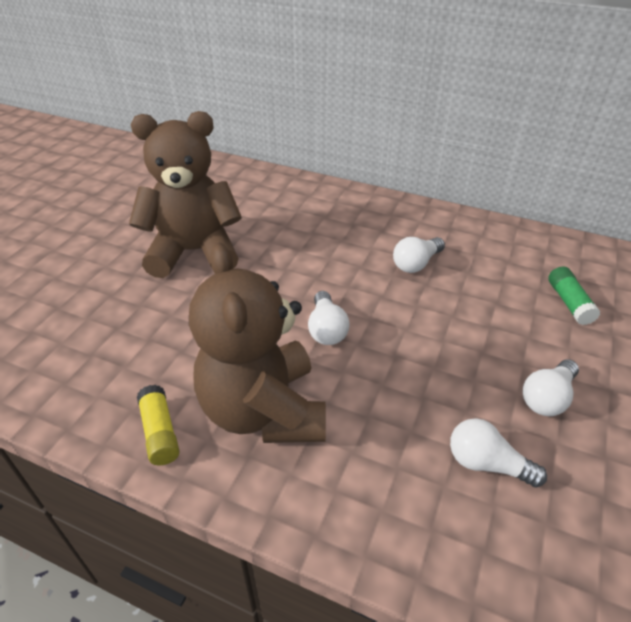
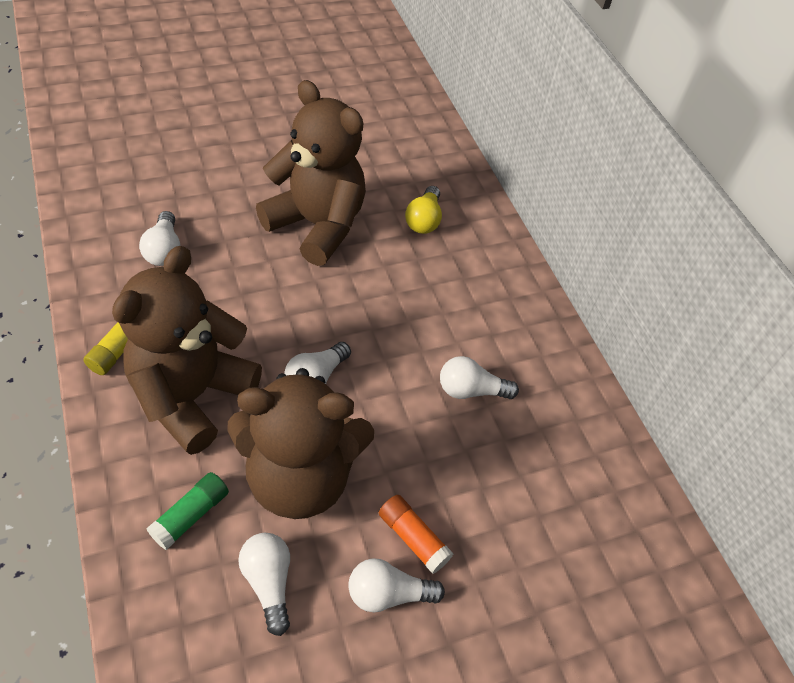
camera: 40 degrees right, 10 degrees up
(99, 344) = (164, 250): none -> white light bulb
(257, 205) = (424, 220): none -> yellow light bulb
(406, 389) = (299, 478): none -> brown teddy bear
(510, 358) = (413, 538): none -> orange glue stick
(569, 303) = (546, 551): green glue stick -> green glue stick (190, 515)

